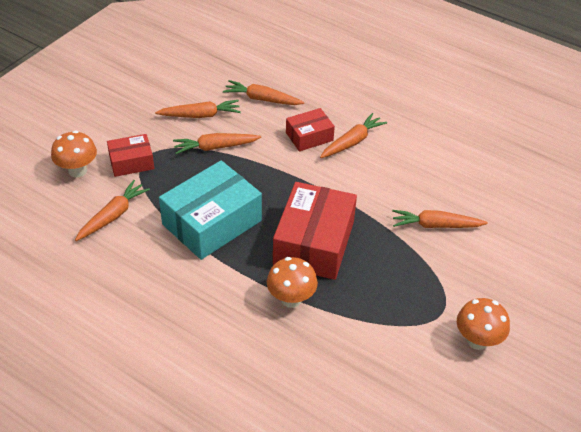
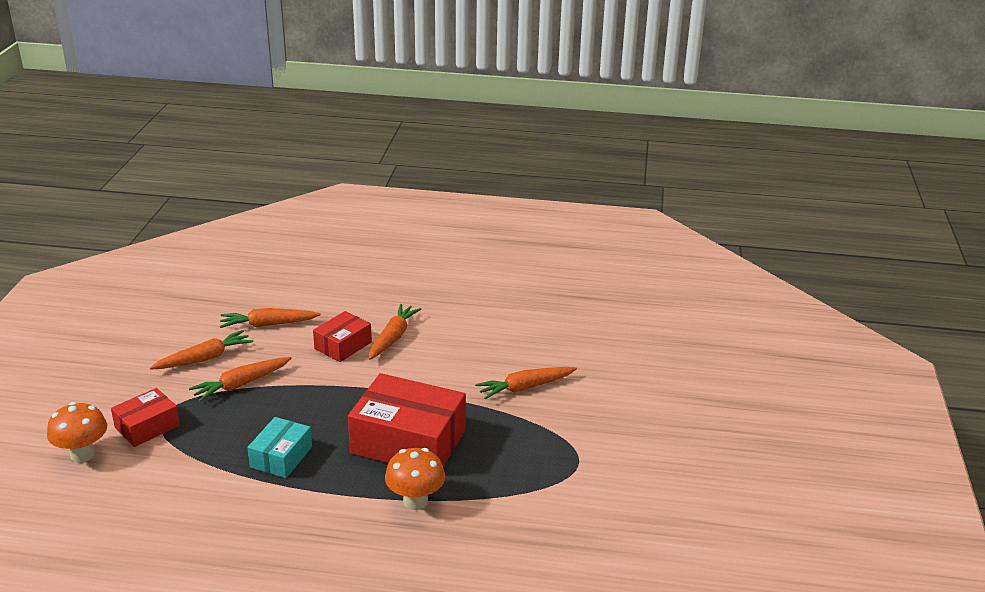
camera: 25 degrees left, 15 degrees down
(113, 216) = (156, 486): orange carrot -> none
(212, 222) = (281, 457): turquoise box -> turquoise box, size x0.54
(314, 243) = (408, 442): red box -> red box turned 60 degrees counterclockwise
(477, 340) = (628, 475): orange mushroom -> none

